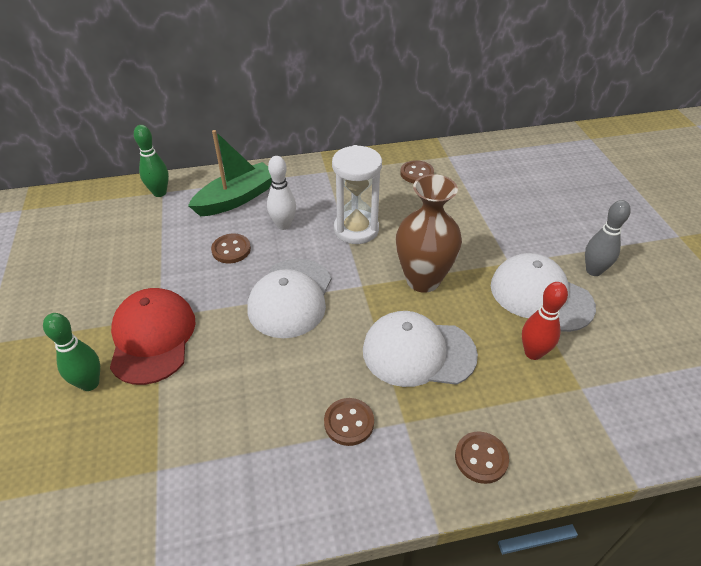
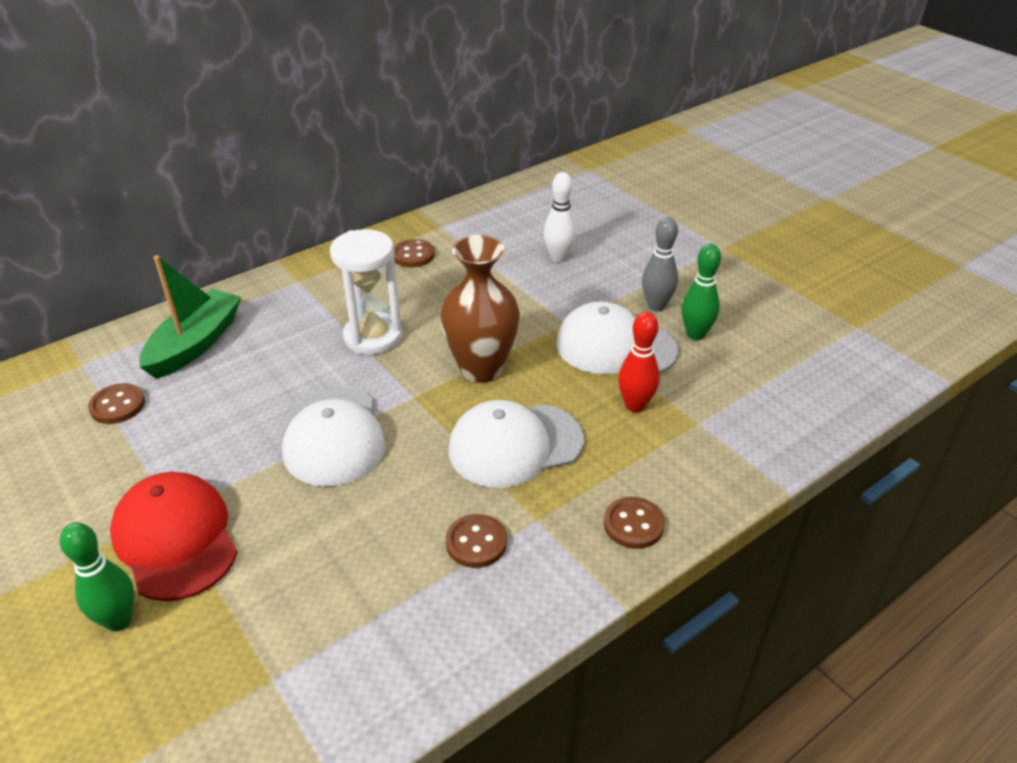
camera: 25 degrees left, 5 degrees down
(159, 193) = (78, 366): green bowling pin -> green bowling pin (695, 334)
(231, 250) = (224, 406): brown button -> brown button (117, 405)
(283, 225) = (277, 358): white bowling pin -> white bowling pin (559, 257)

